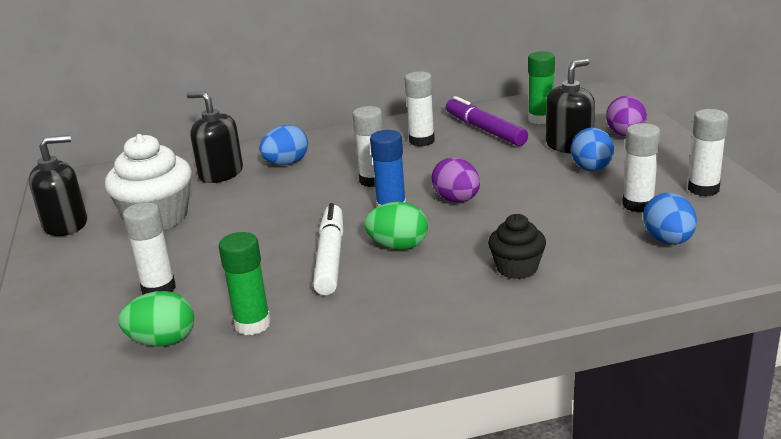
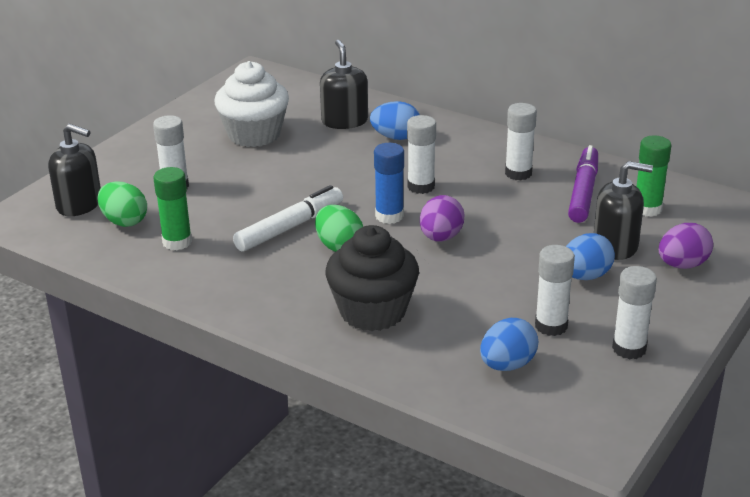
camera: 45 degrees right, 5 degrees up
(65, 225) = (204, 109): black soap dispenser -> black soap dispenser (79, 204)
(517, 268) = (372, 311): black cupcake -> black cupcake, size x1.73

